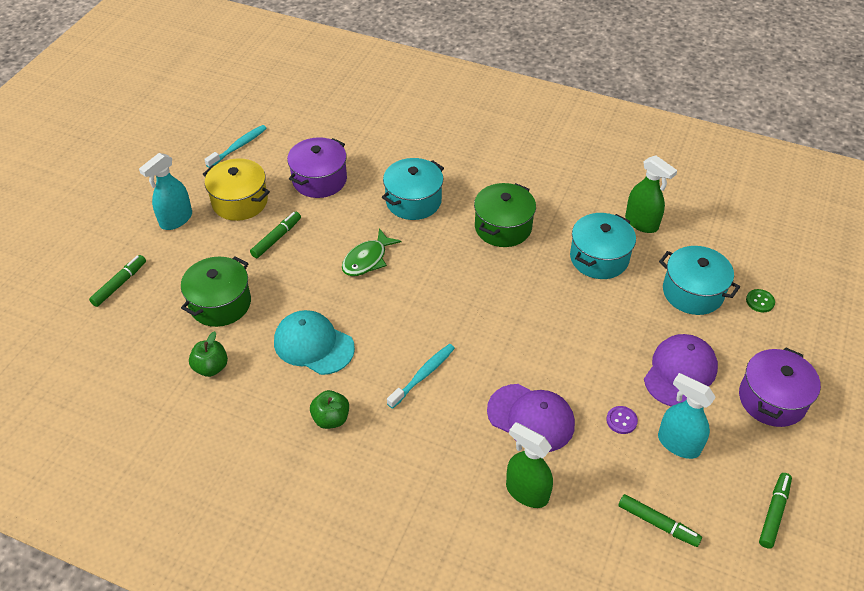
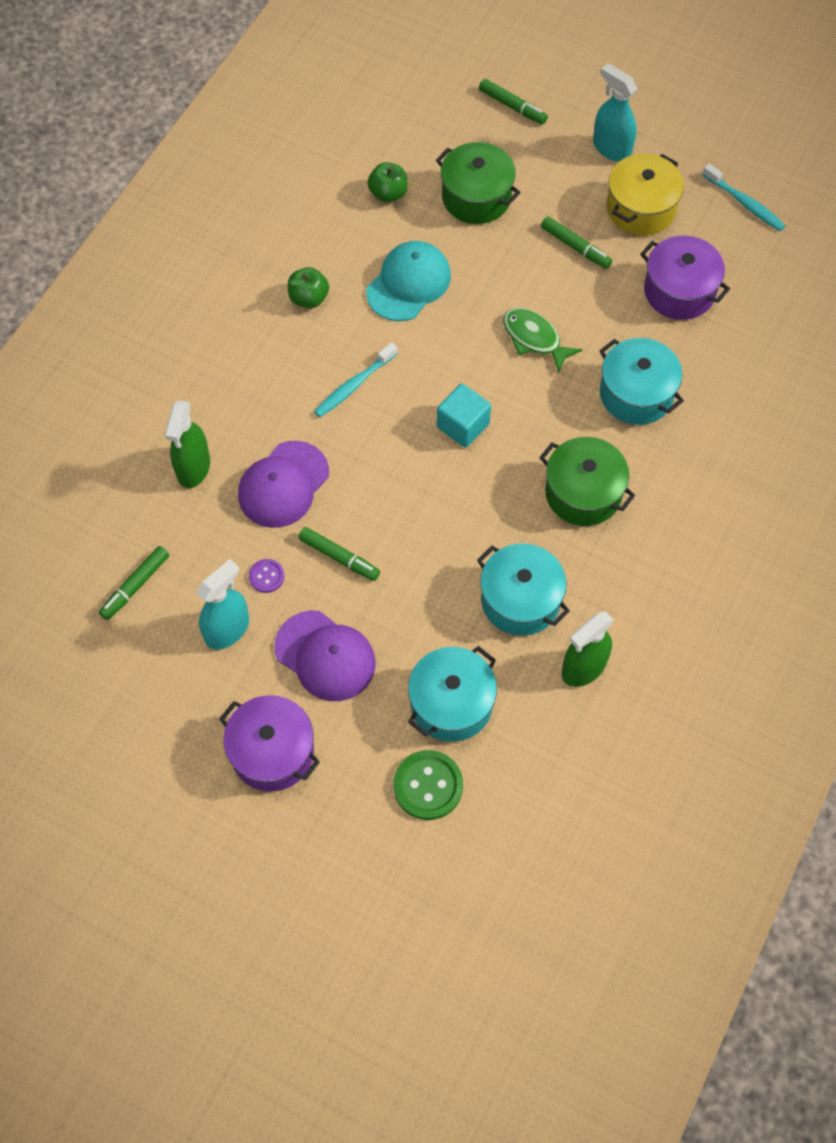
camera: 95 degrees right, 15 degrees up
(423, 375) = (354, 385): turquoise toothbrush -> turquoise toothbrush turned 90 degrees clockwise
(454, 299) = (463, 426): none -> turquoise cube
(526, 492) = (193, 468): green spray bottle -> green spray bottle turned 150 degrees clockwise
(760, 301) = (428, 786): green button -> green button, size x1.85
(773, 513) = (126, 706): green marker -> green marker (339, 557)

